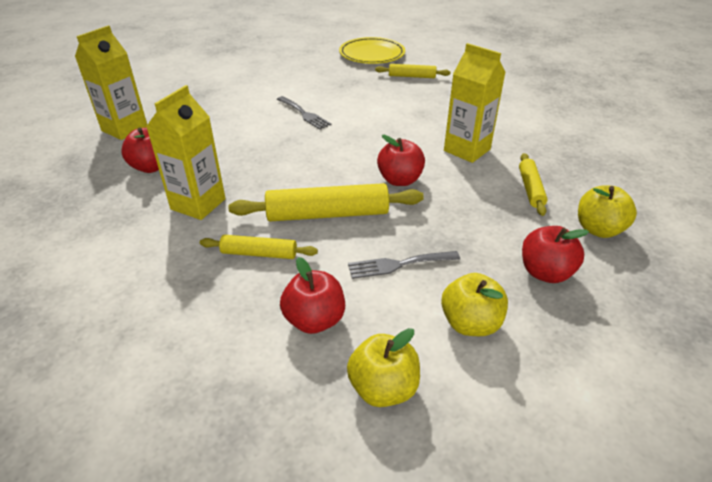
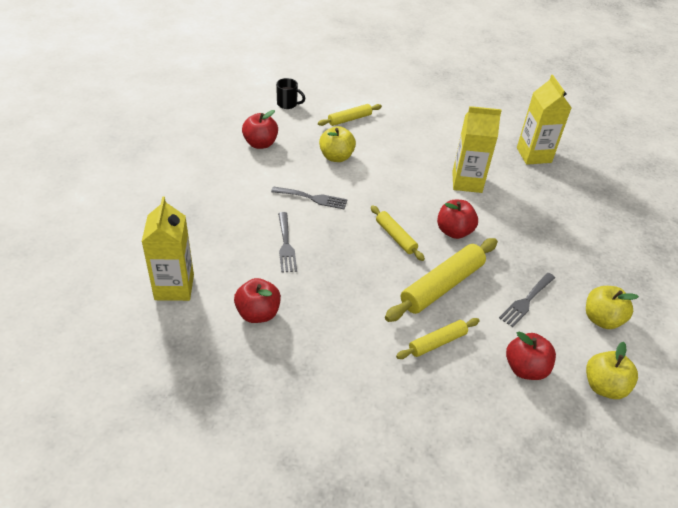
camera: 40 degrees left, 5 degrees up
(198, 204) = (343, 327): yellow carton -> yellow carton (534, 155)
(238, 134) = (286, 245): none -> grey fork
(372, 54) = (288, 104): yellow plate -> black mug
(530, 189) = (536, 199): yellow rolling pin -> yellow rolling pin (395, 237)
(545, 272) = (603, 262): red apple -> red apple (260, 144)
(598, 229) = (599, 214): yellow apple -> yellow apple (336, 157)

